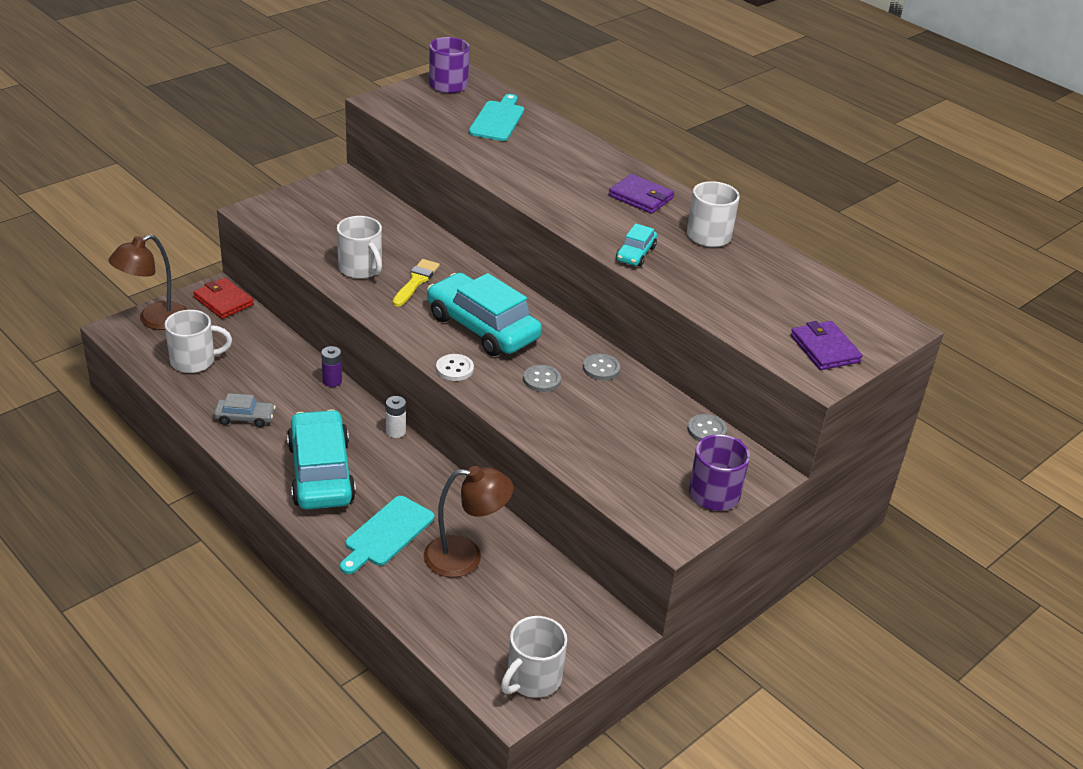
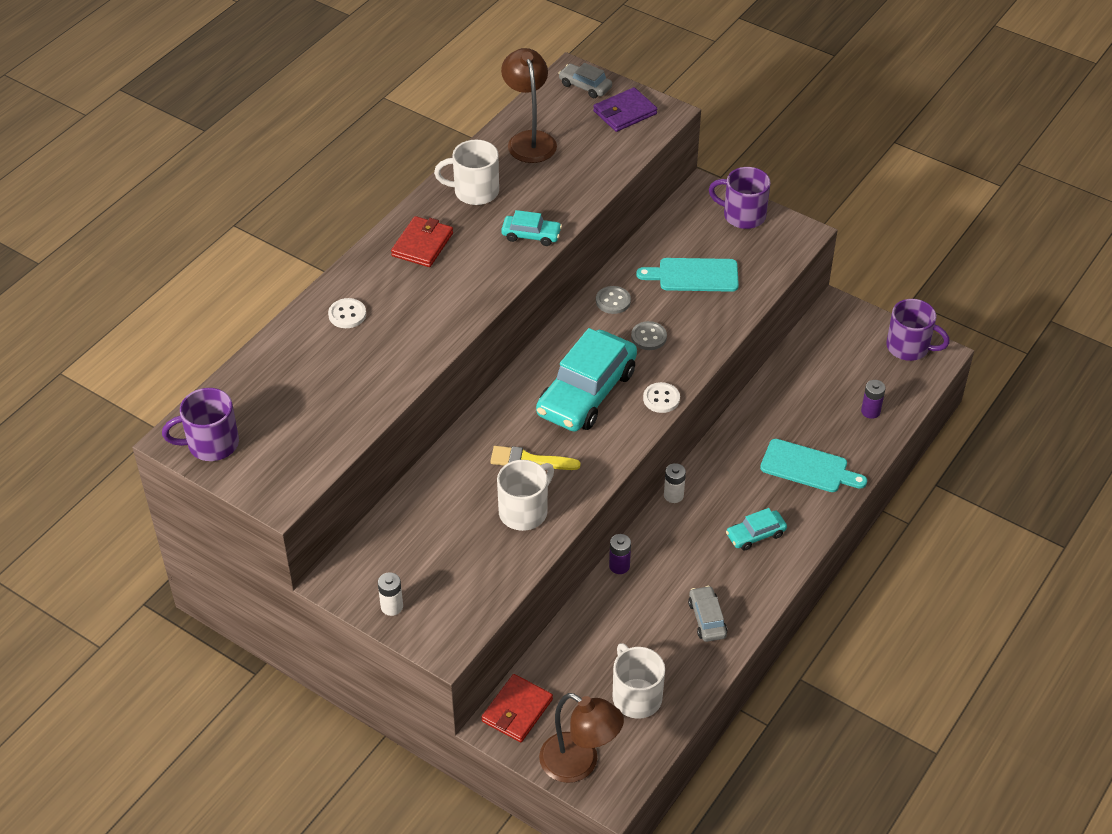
camera: 100 degrees left, 10 degrees up
(304, 196) = (392, 606): none -> white battery
(321, 472) = (755, 534): turquoise car -> turquoise car, size x0.47
(444, 609) = (870, 411): none -> purple battery
(465, 557) = (808, 410): brown lamp -> brown lamp (529, 140)
(498, 120) = (291, 381): turquoise cutting board -> turquoise cutting board (694, 275)
(532, 679) = (909, 347): white mug -> purple mug
(563, 151) = (347, 314): none -> white button
(640, 197) = (422, 244): purple wallet -> red wallet
(706, 430) = (667, 227): grey button -> none
(876, 332) = (585, 86): none -> grey car

